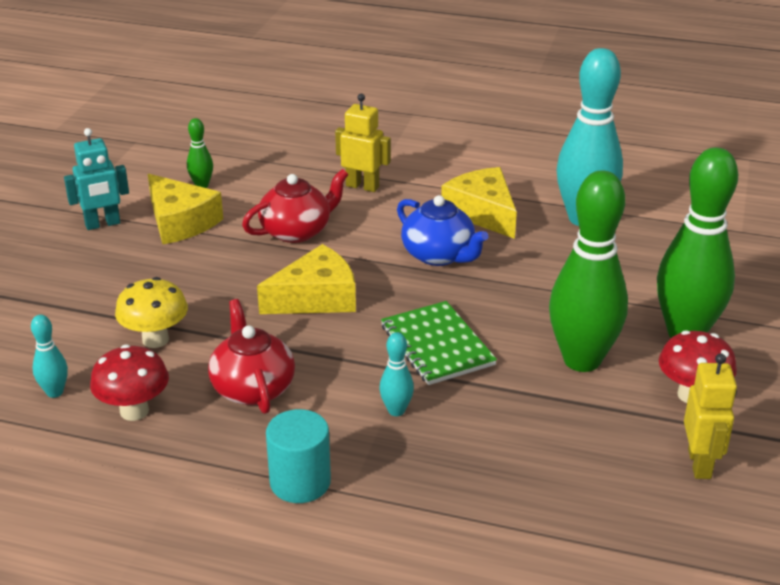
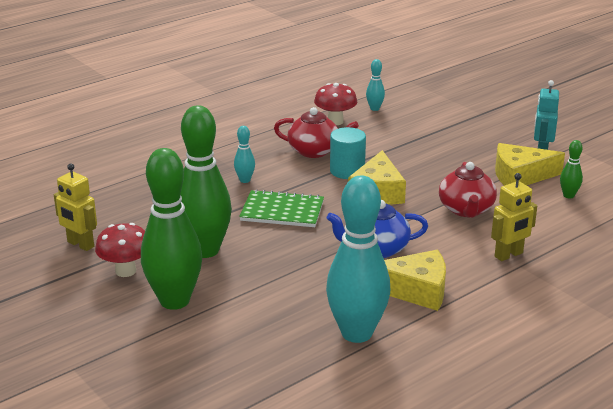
camera: 125 degrees right, 5 degrees down
(155, 339) = (391, 139): yellow mushroom -> none
(300, 482) = (230, 143): turquoise cylinder -> turquoise cylinder (347, 171)

